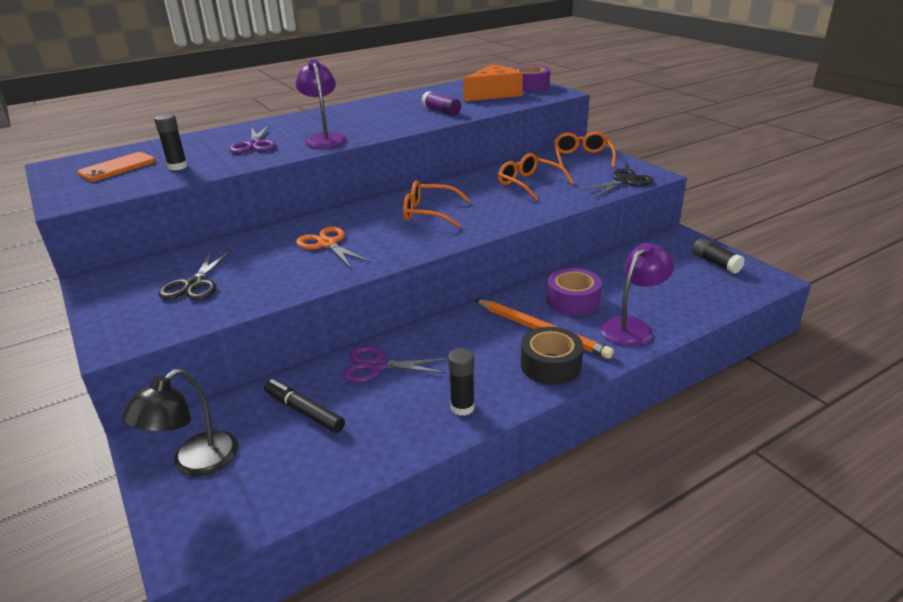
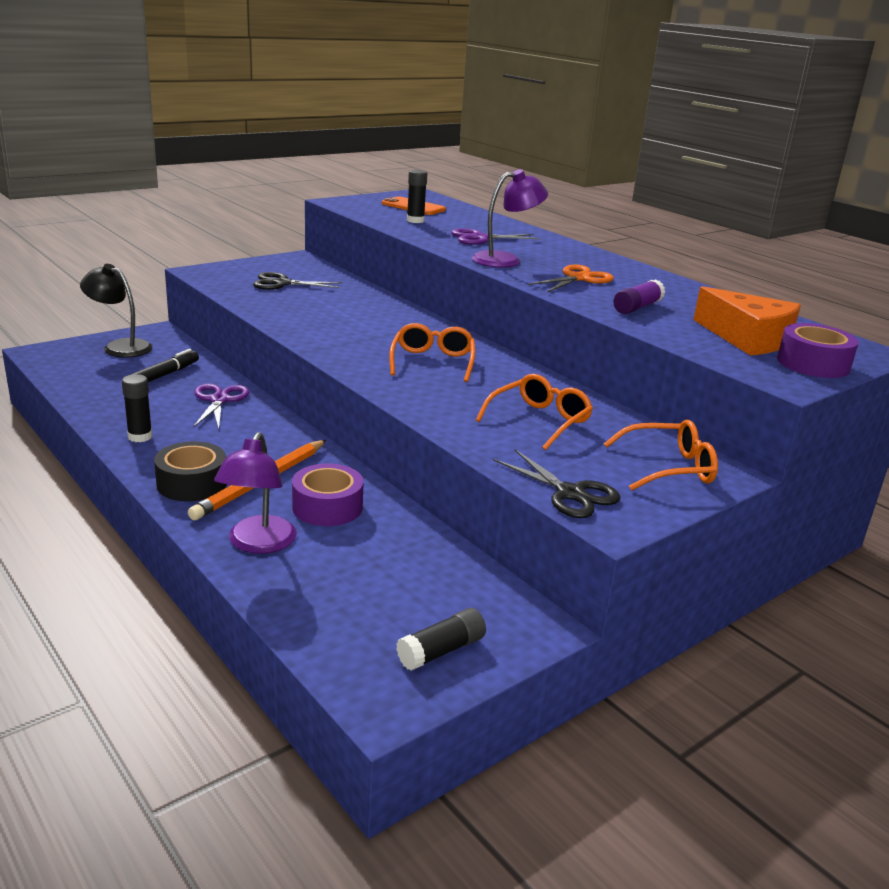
camera: 80 degrees right, 5 degrees down
(327, 244) = (353, 321): orange scissors -> orange scissors (579, 278)
(632, 326) = (258, 544): purple lamp -> purple lamp turned 60 degrees clockwise

